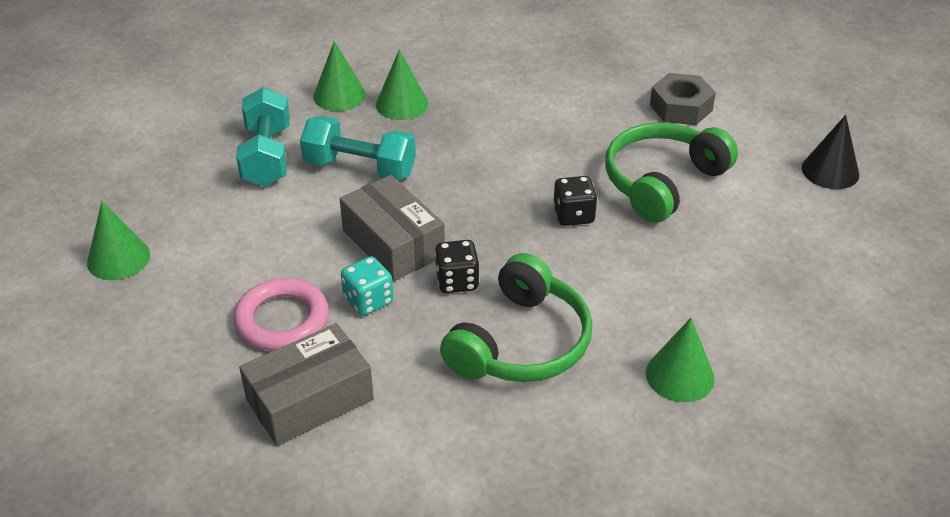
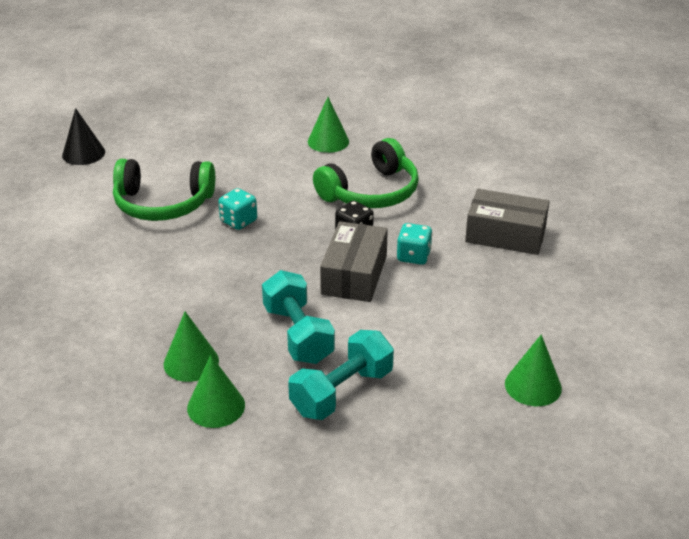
camera: 130 degrees left, 5 degrees down
(282, 320) = (473, 278): pink ring -> none
(520, 343) = (371, 192): green headphones -> green headphones turned 150 degrees clockwise
(573, 215) = (238, 221): black dice -> turquoise dice
(681, 107) = (58, 229): grey nut -> none

